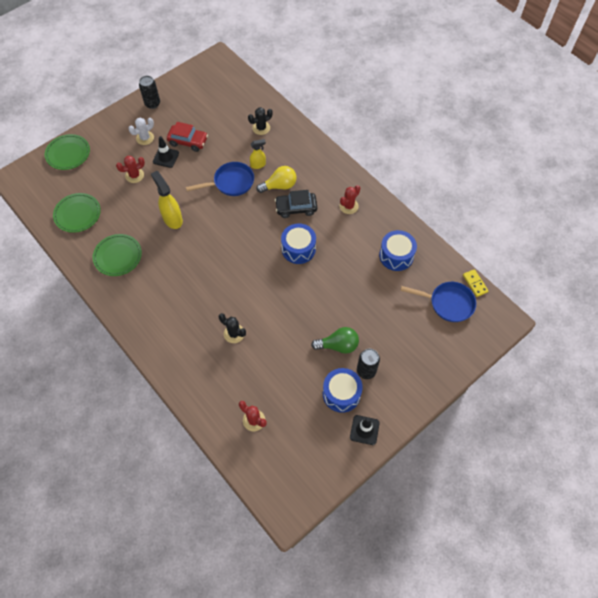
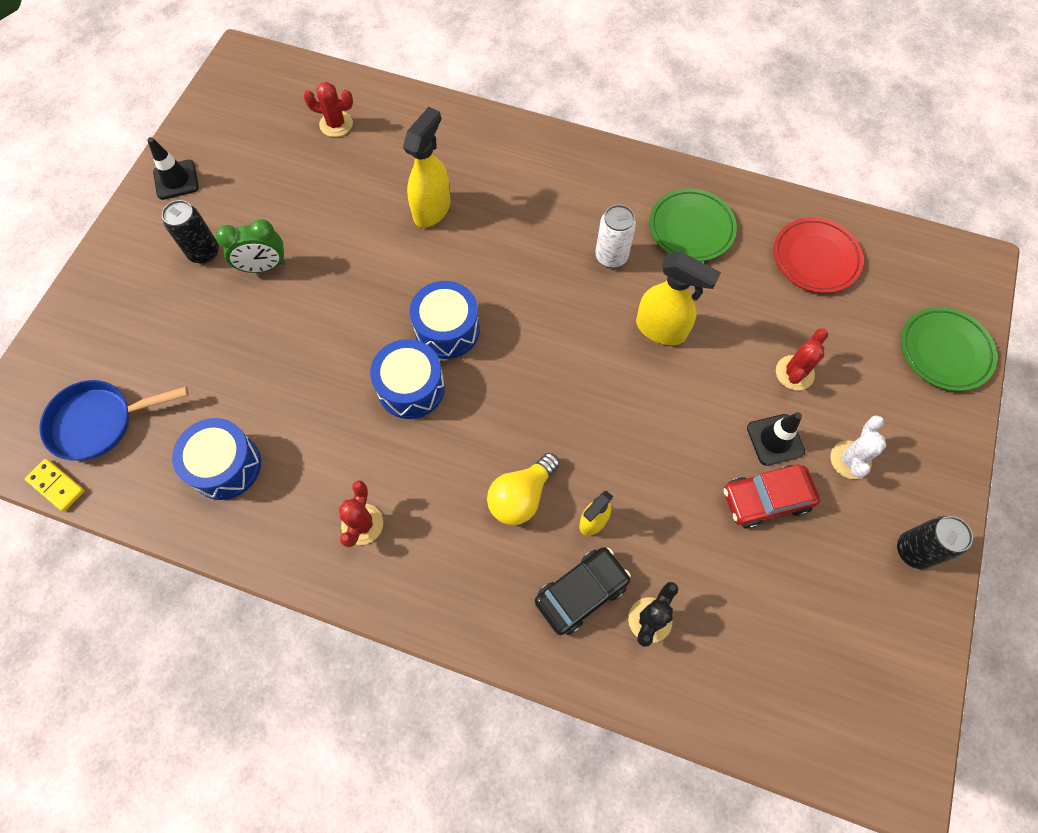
camera: 150 degrees right, 5 degrees up
(77, 214) = (815, 258): green plate -> red plate
(166, 262) = (611, 257): none -> white can
(231, 183) = (616, 453): blue pan -> none
(234, 333) = (432, 209): black cactus -> yellow spray bottle
(296, 208) = (461, 465): black car -> black car (581, 592)
(338, 345) = (264, 267): green light bulb -> green clock
(341, 394) = (229, 207): blue drum -> blue drum (447, 329)

